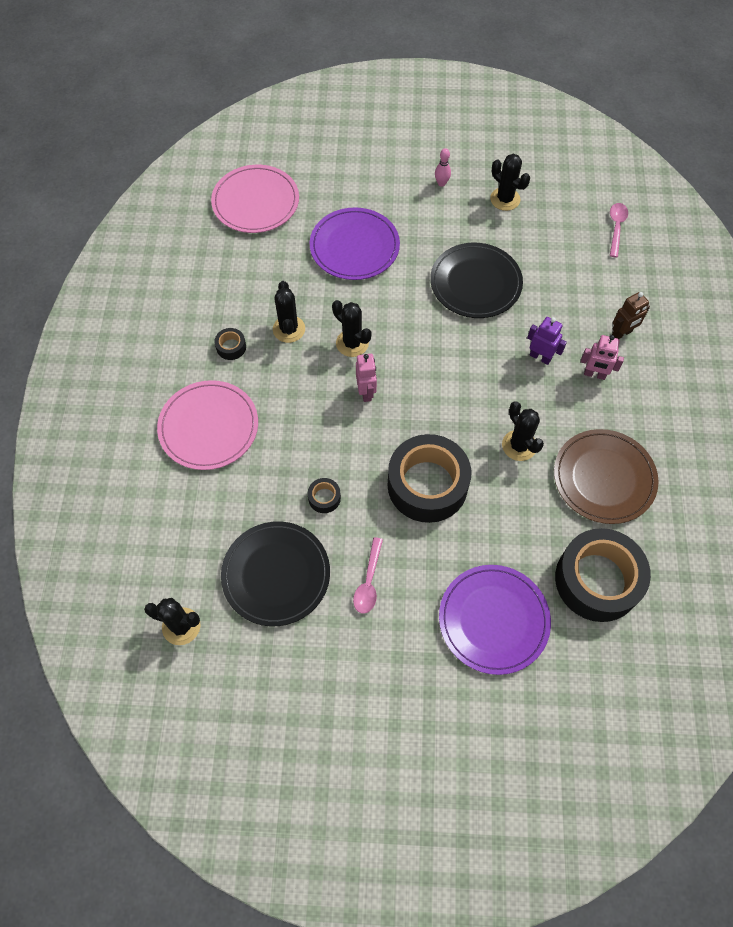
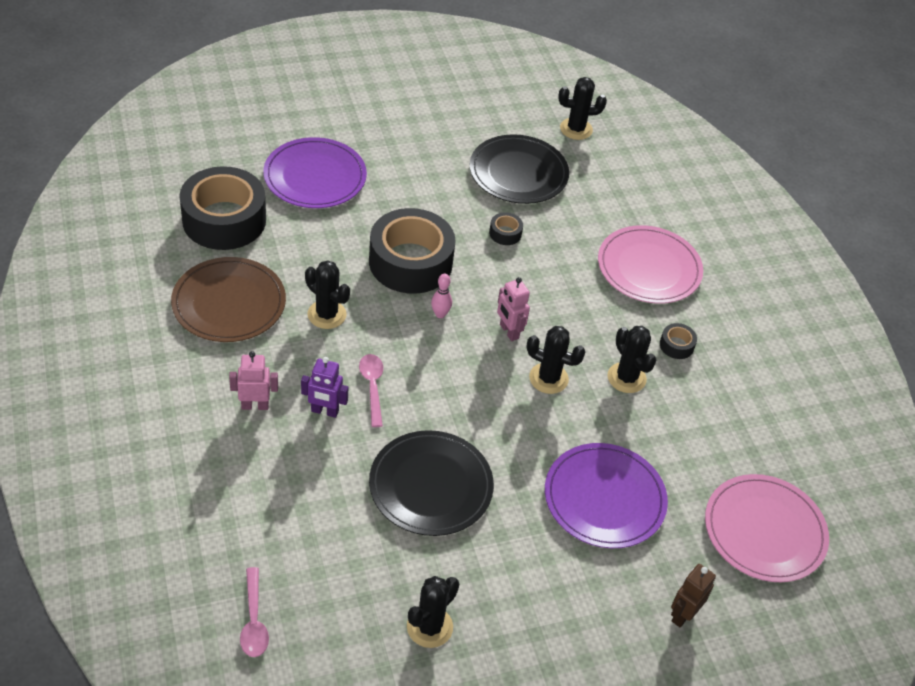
camera: 155 degrees right, 15 degrees down
(368, 582) = (435, 182): pink spoon -> pink spoon (372, 387)
(441, 183) = (531, 630): pink bowling pin -> pink bowling pin (440, 314)
(505, 199) = (429, 627): black cactus -> black cactus turned 75 degrees counterclockwise
(622, 333) = (227, 463): brown robot -> brown robot (683, 614)

